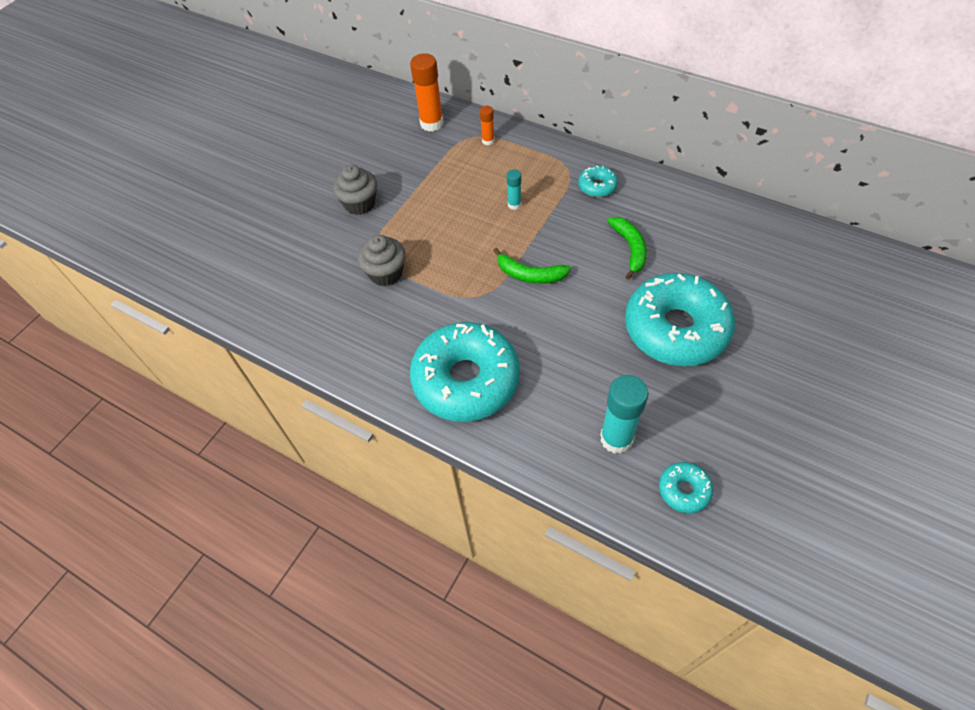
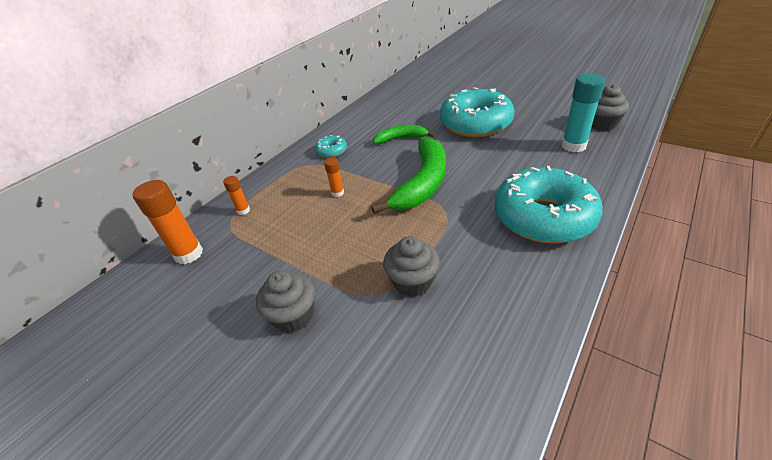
camera: 85 degrees left, 15 degrees down
(514, 204) = (337, 193): turquoise glue stick -> orange glue stick
(530, 275) = (423, 183): green banana -> green banana, size x1.79
(684, 490) = (601, 124): turquoise donut -> grey cupcake

